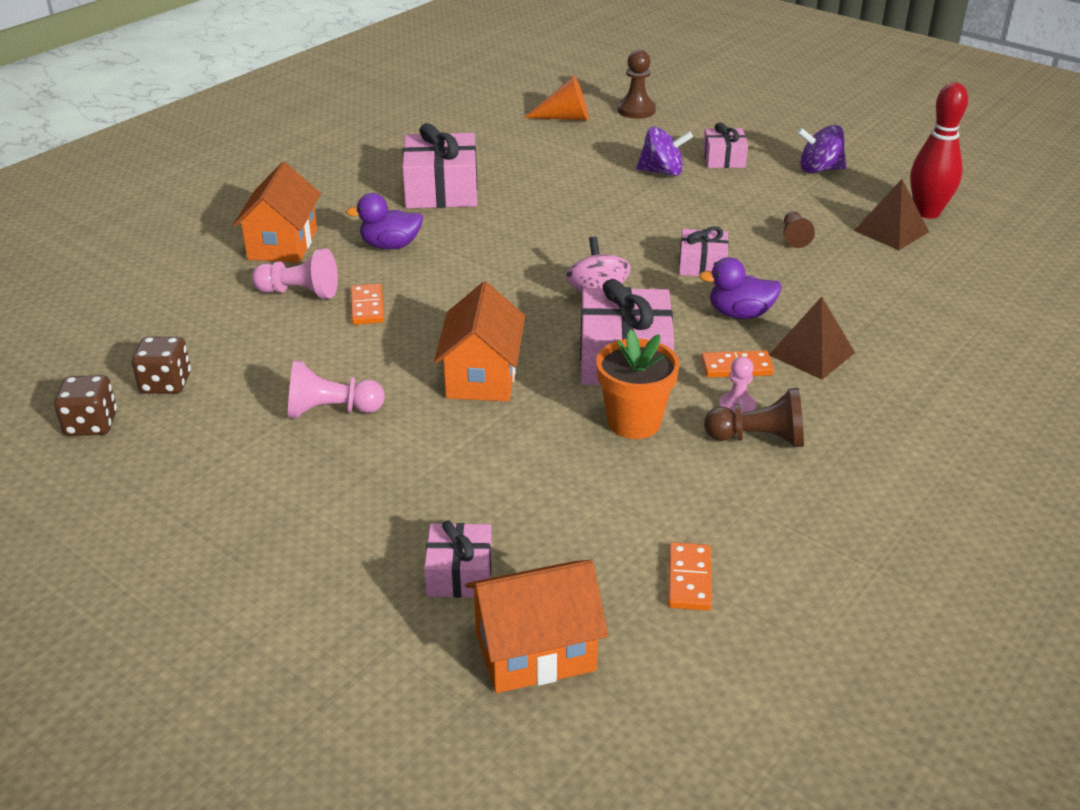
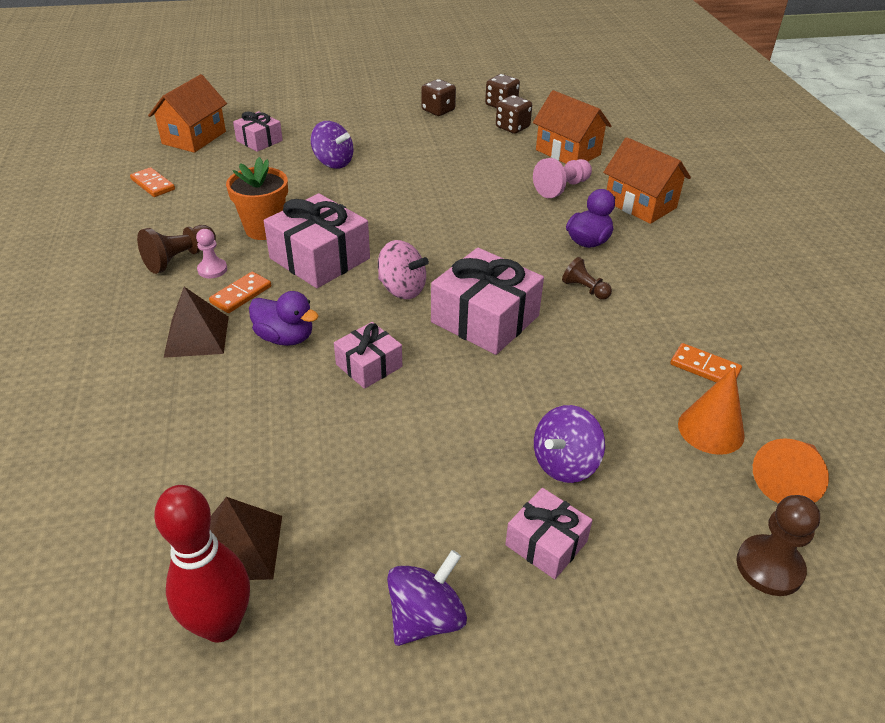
camera: 130 degrees right, 5 degrees up
(169, 468) = (438, 110): none -> brown dice
(331, 410) = (422, 156): pink pawn -> none
(367, 307) = (513, 202): orange domino -> orange domino (704, 368)
(435, 467) = (333, 162): none -> purple spinning top
(441, 190) = (664, 303): pink gift -> pink gift (485, 319)
(482, 376) = (383, 205): orange house -> orange house (568, 152)
(558, 144) = (711, 429): none -> orange cone
(740, 314) = (285, 337): purple duck -> purple duck turned 75 degrees clockwise
(794, 237) = (330, 458): brown pawn -> brown pawn (585, 289)

